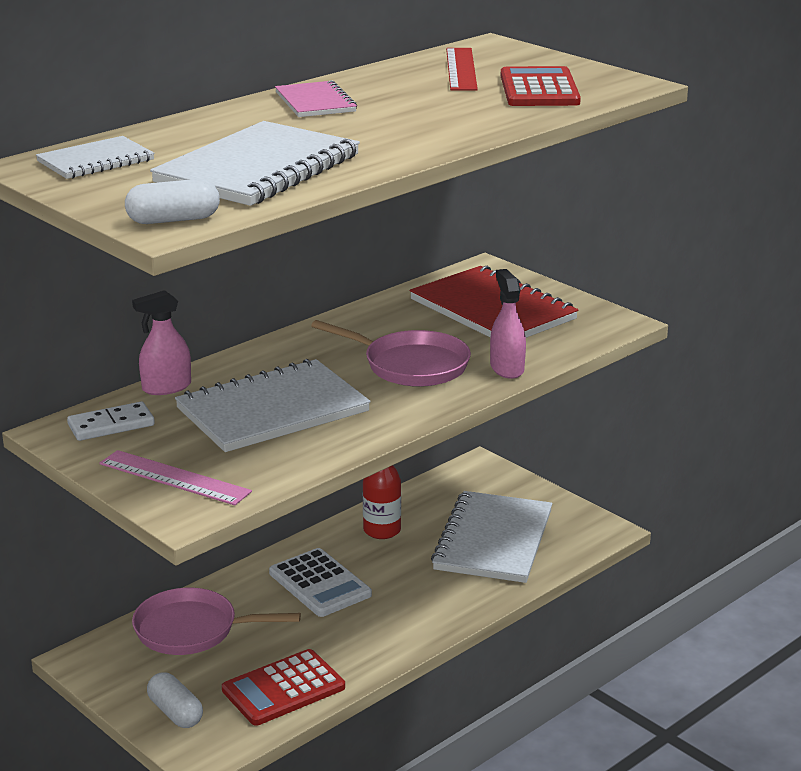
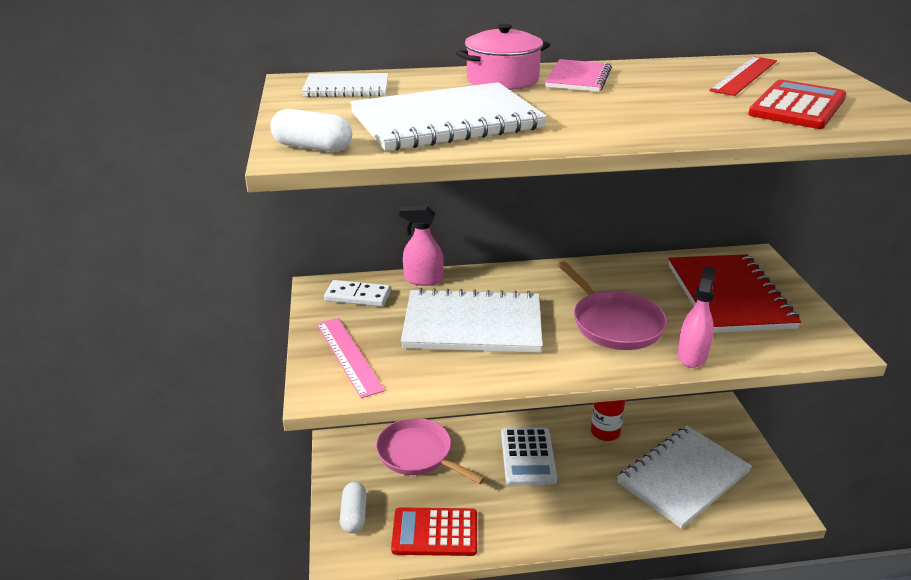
camera: 35 degrees right, 5 degrees up
(244, 119) = (502, 80): none -> pink pot

